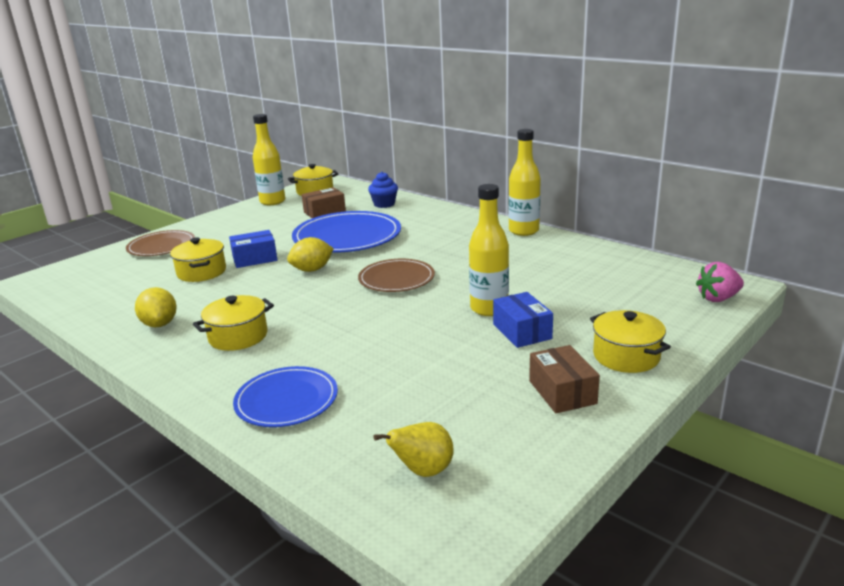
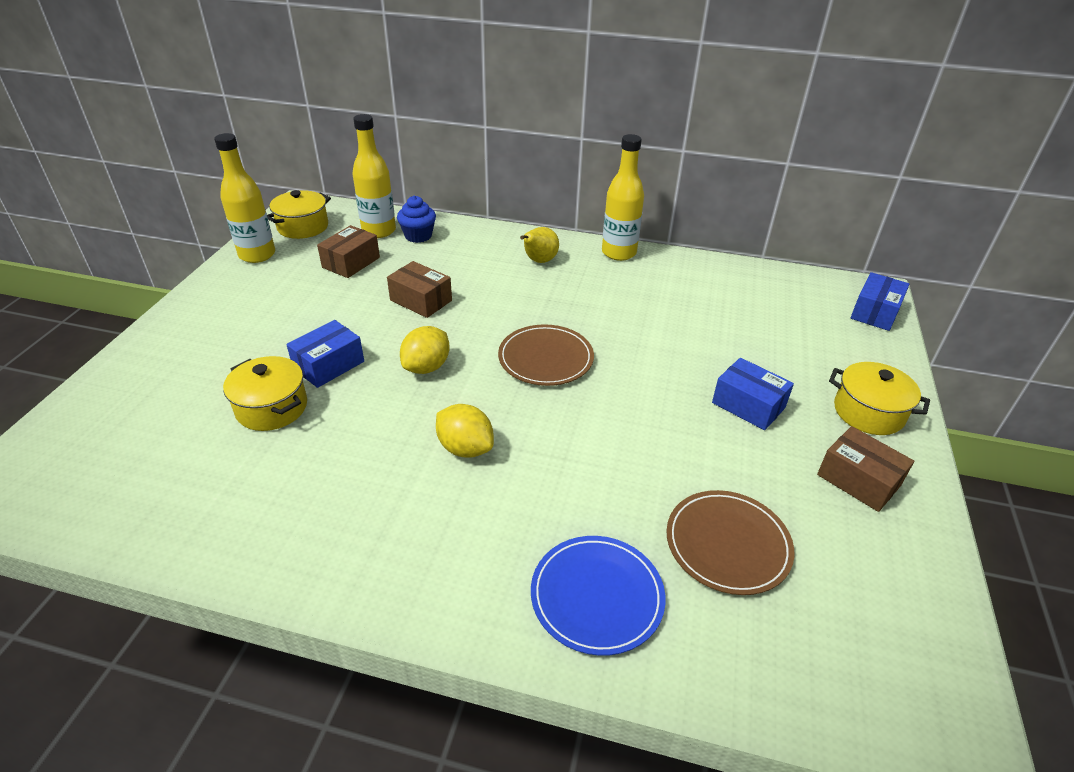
camera: 30 degrees left, 15 degrees up
(160, 324) = (299, 521): yellow lemon -> yellow lemon (465, 448)
(161, 246) = (158, 372): brown plate -> brown plate (727, 544)
(238, 336) = (435, 510): yellow pot -> none
(347, 237) = (421, 300): blue plate -> brown box
(423, 471) = (835, 643): yellow pear -> yellow pear (539, 261)
(489, 309) = (687, 380): yellow bottle -> yellow bottle (379, 231)
(718, 298) = (875, 312): pink strawberry -> blue box

